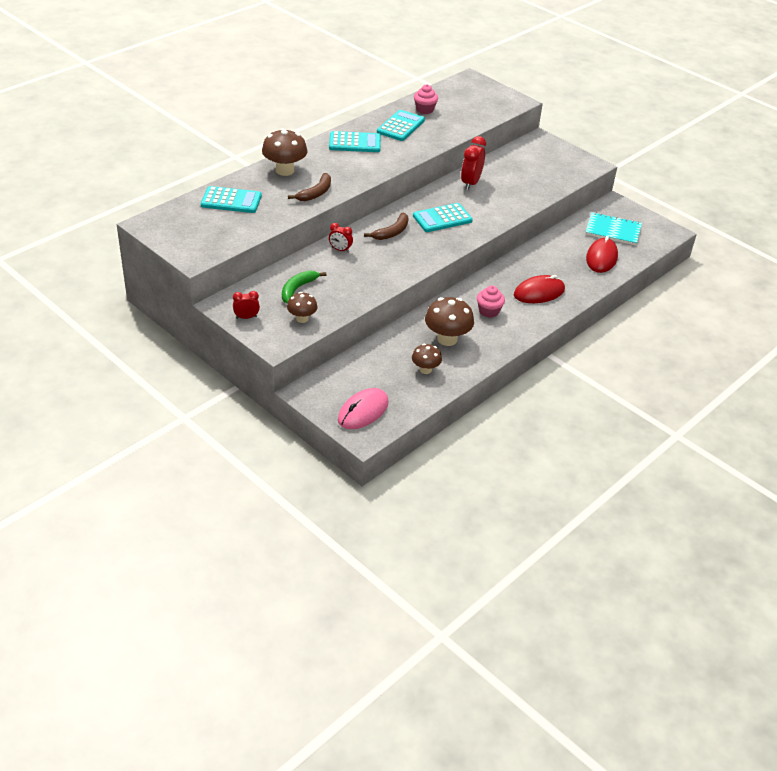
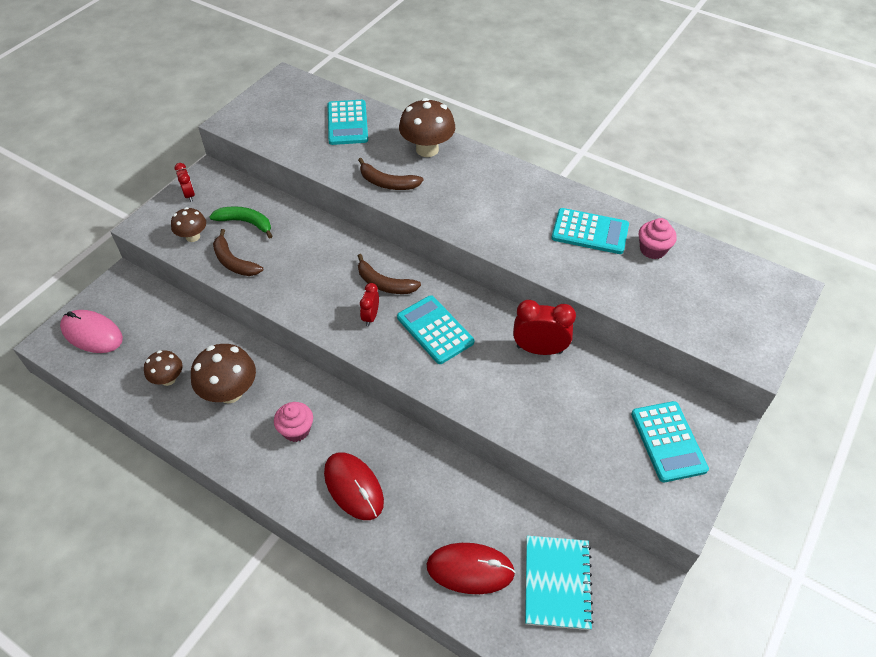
camera: 80 degrees right, 10 degrees up
(340, 250) = (332, 243): red clock -> red clock (370, 317)
(341, 299) = (234, 262): none -> brown banana
(355, 143) = (521, 195): turquoise calculator -> turquoise calculator (668, 441)

